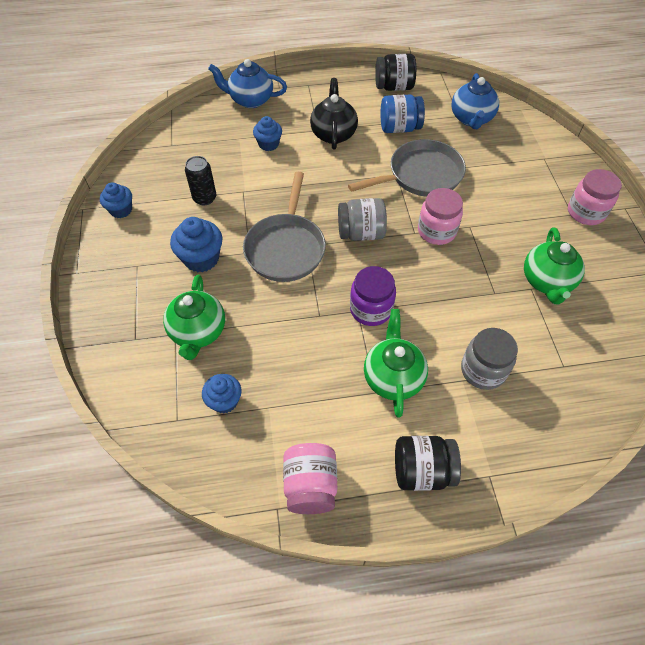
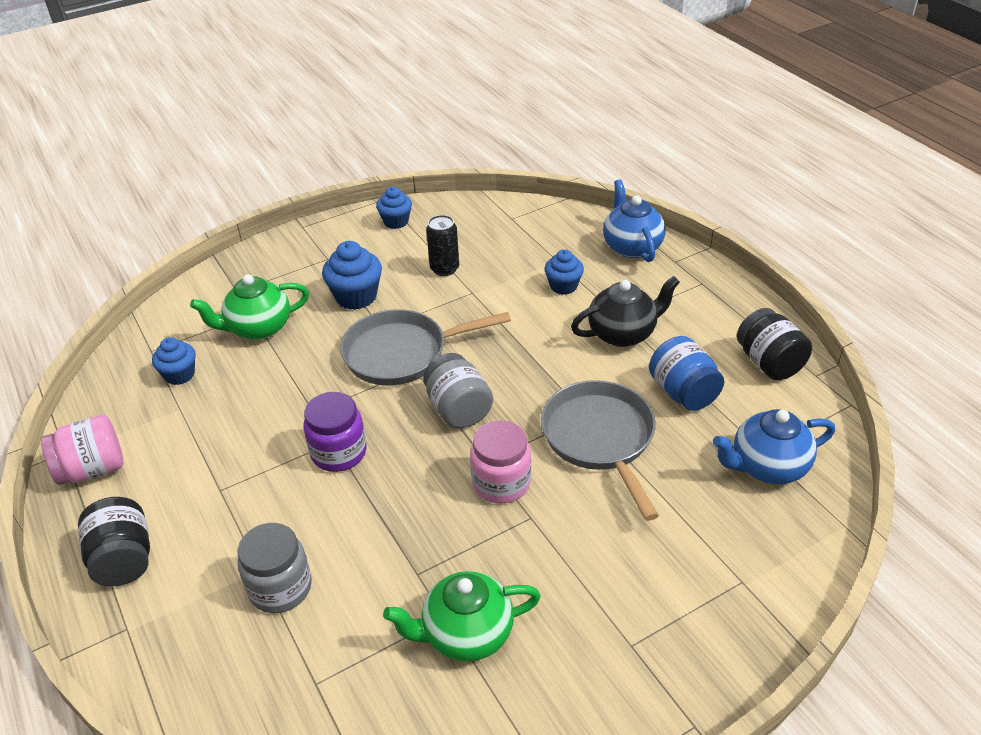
camera: 70 degrees right, 15 degrees down
(393, 377) = (245, 500): green teapot -> none
(420, 175) = (600, 439): grey pan -> grey pan turned 150 degrees counterclockwise
(585, 212) = (646, 664): pink jar -> none

